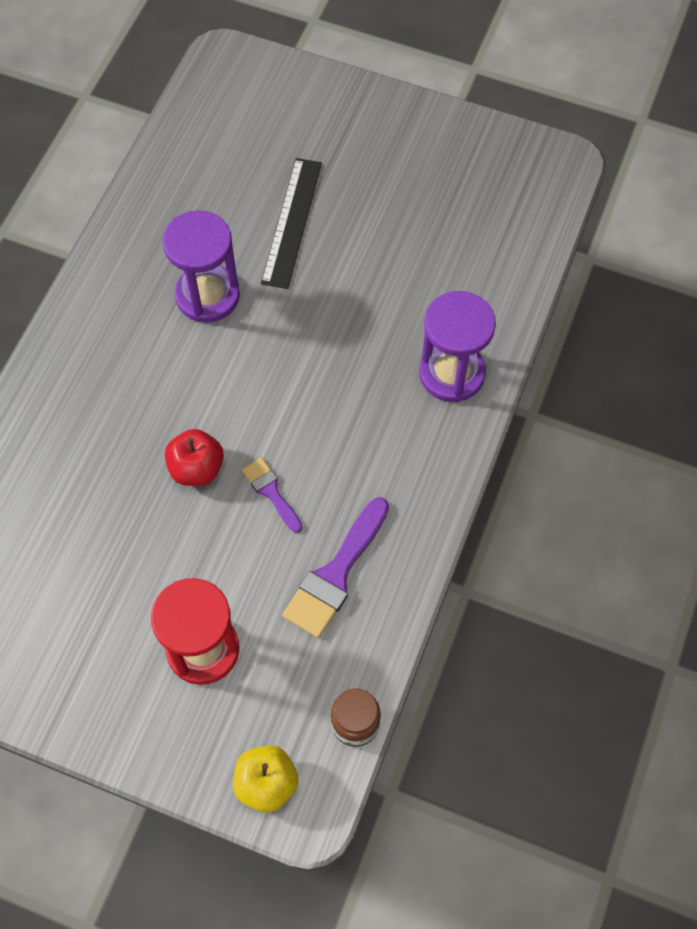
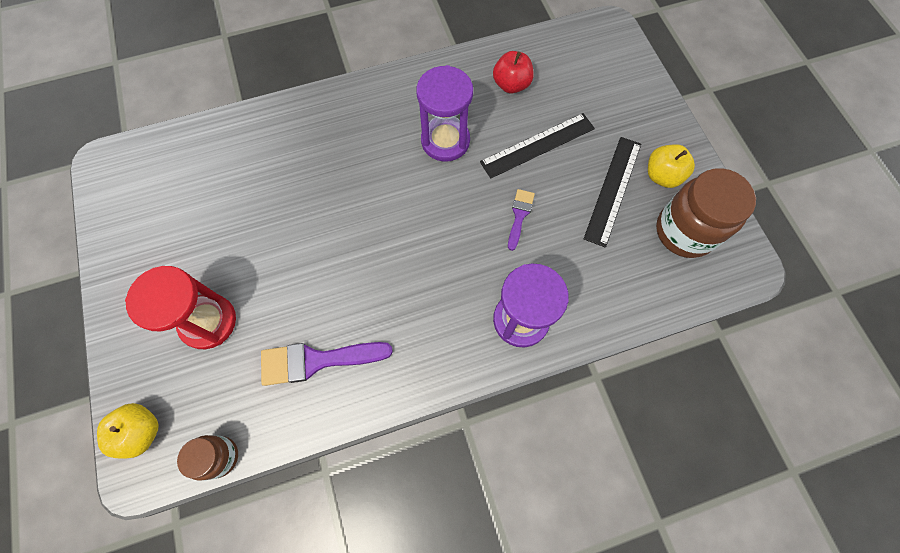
camera: 50 degrees right, 5 degrees up
(196, 468) = (326, 224): red apple -> red apple (511, 85)
(271, 492) = (344, 277): purple brush -> purple brush (519, 215)
(398, 200) = (613, 190): none -> black ruler
(421, 151) = (662, 176): none -> yellow apple
(489, 181) = (684, 231): none -> brown jar

